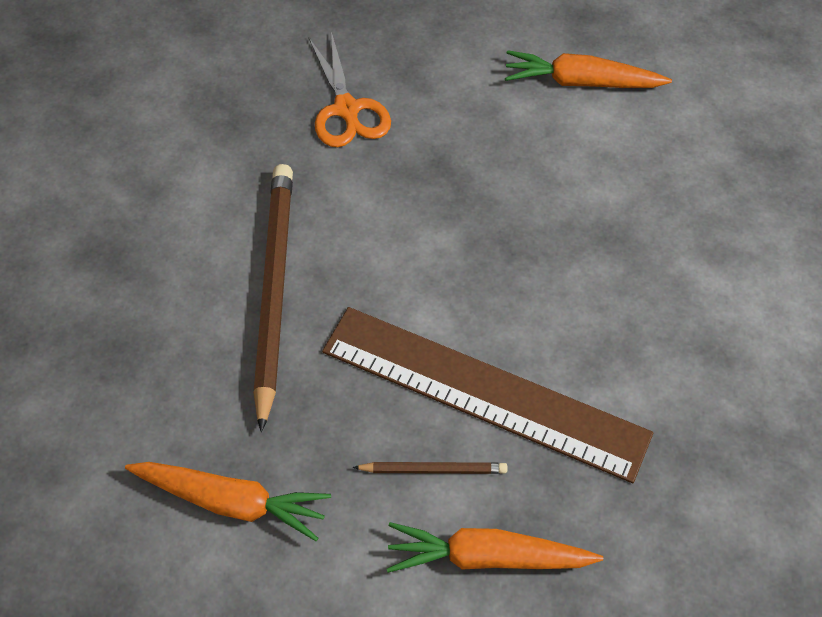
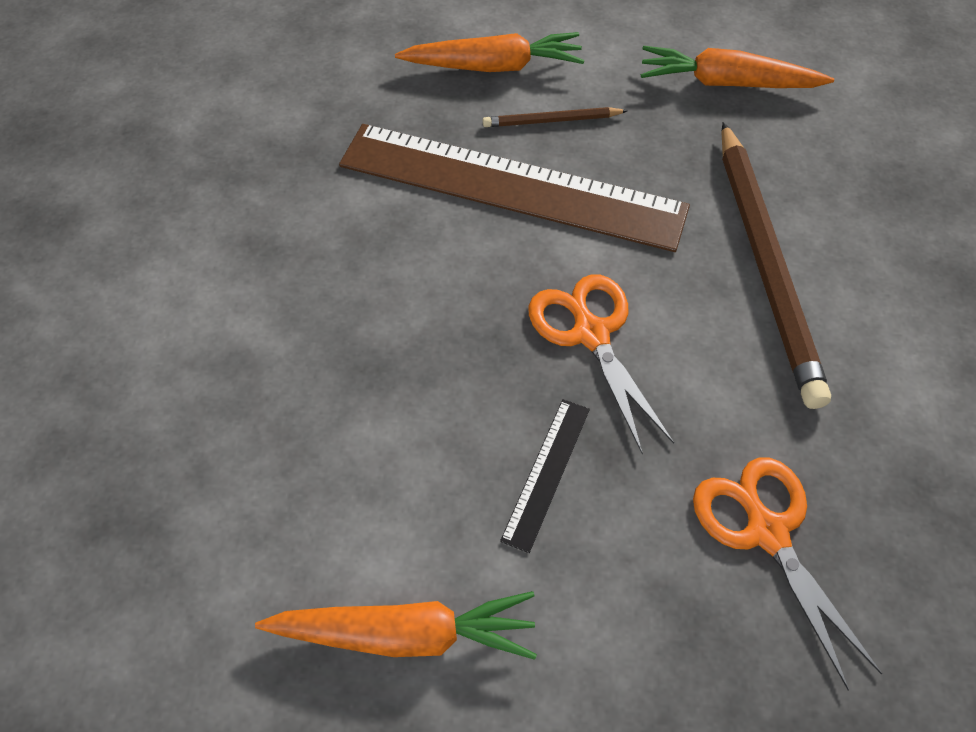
camera: 175 degrees right, 0 degrees up
(436, 247) = (590, 333): none -> orange scissors
(485, 156) = (546, 472): none -> black ruler

